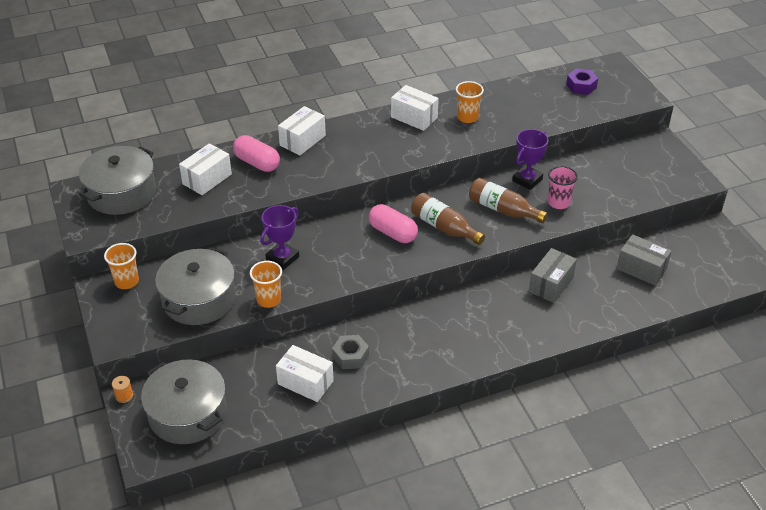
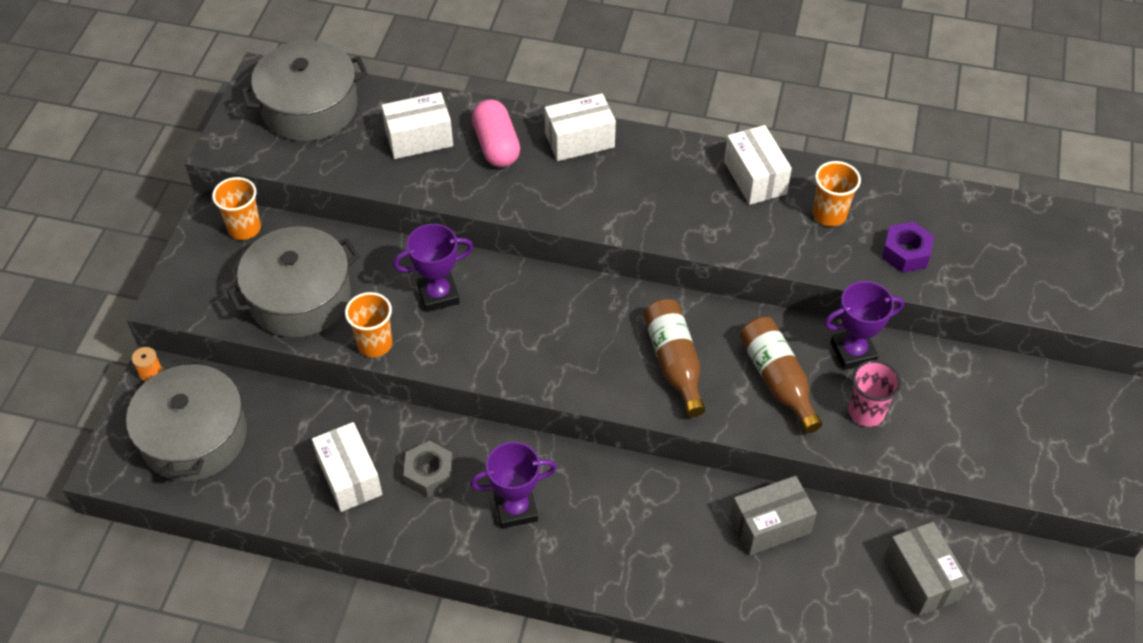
camera: 35 degrees right, 10 degrees up
(393, 233) = (601, 334): pink capsule -> none
(415, 347) = (516, 509): none -> purple trophy
(581, 86) = (1046, 246): purple nut -> purple nut (905, 253)

